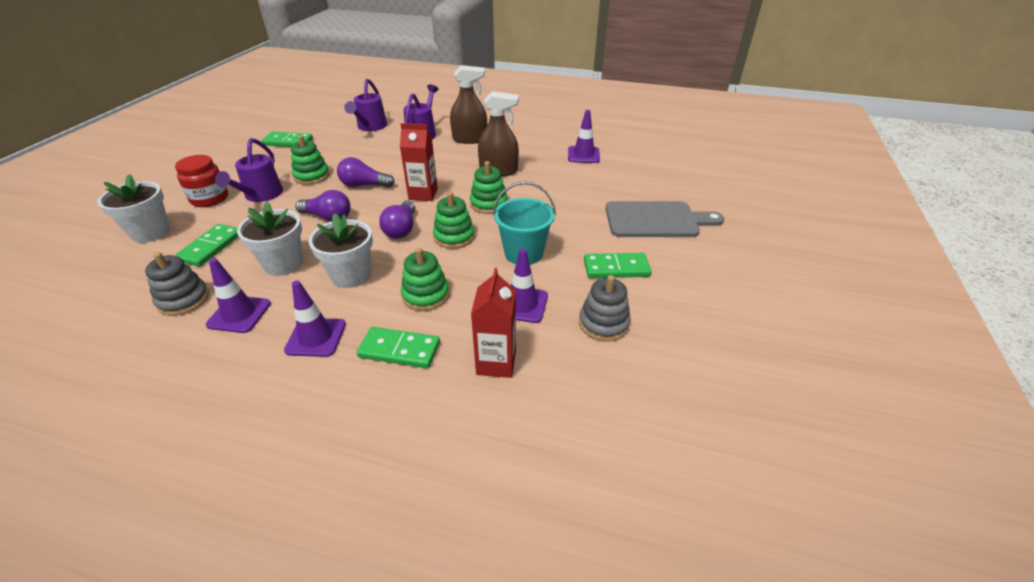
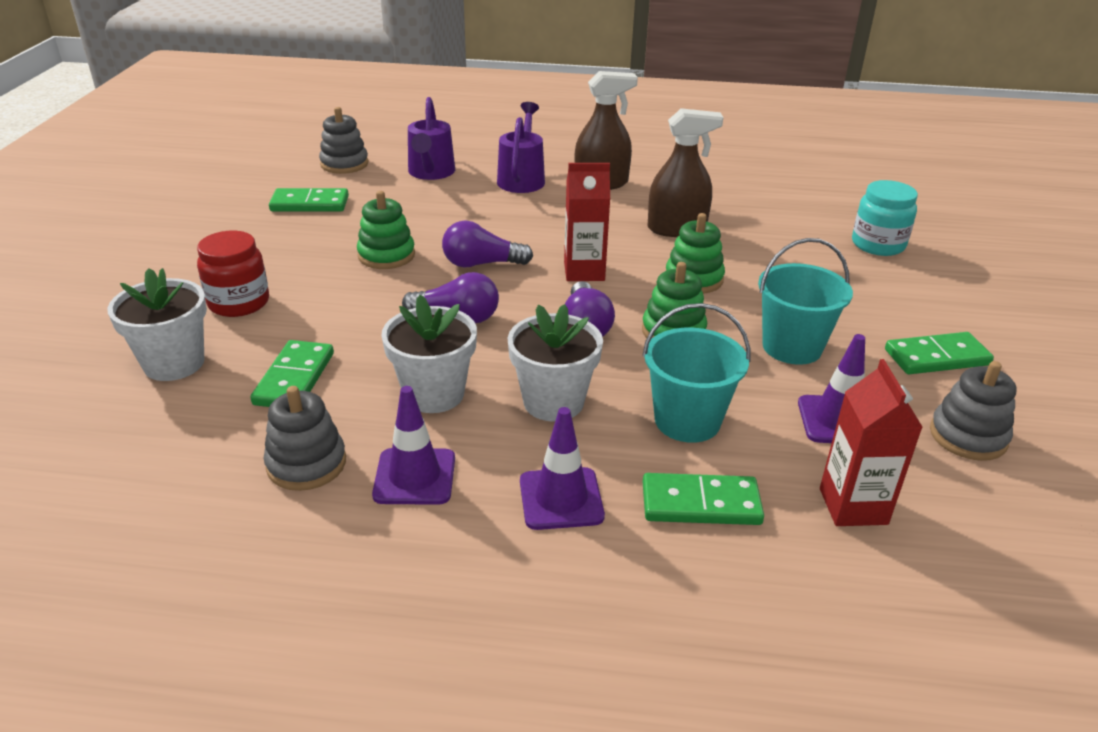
camera: 10 degrees left, 5 degrees down
(260, 196) = (322, 292): purple watering can -> none
(323, 119) = (344, 164): none -> grey stacking toy
(425, 295) = (687, 421): green stacking toy -> turquoise bucket
(583, 155) = (787, 197): purple traffic cone -> none
(624, 190) = (878, 245): none -> turquoise jar
(656, 220) = (949, 285): grey cutting board -> none

